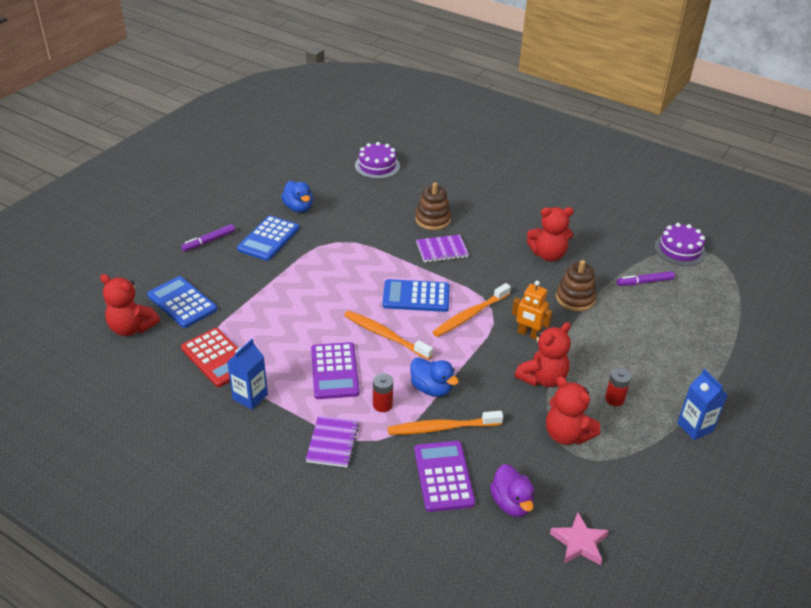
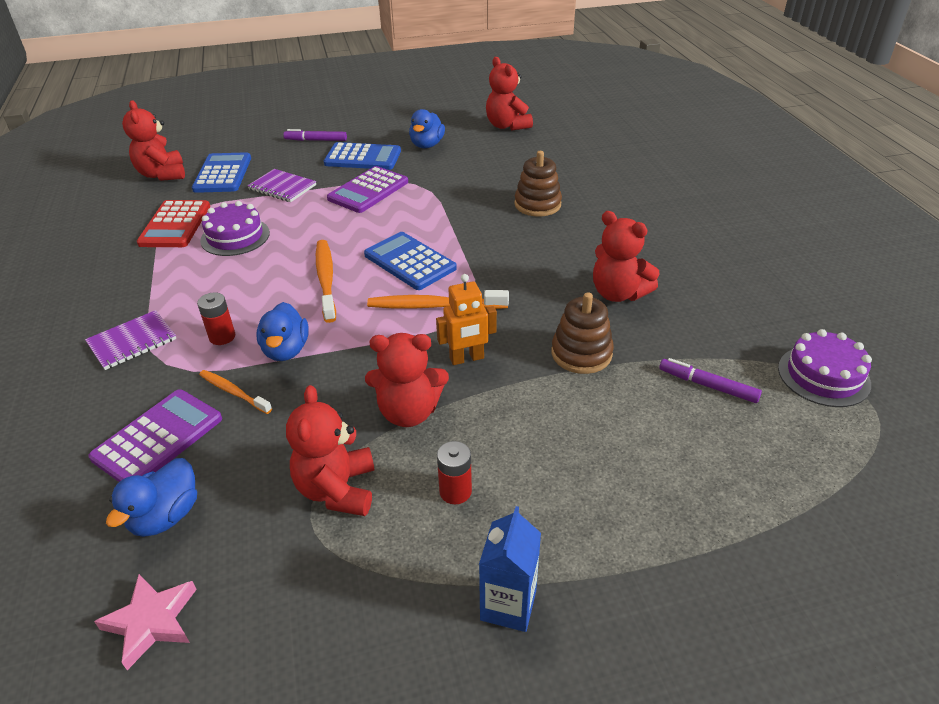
camera: 45 degrees right, 0 degrees up
(250, 397) = (144, 266): blue carton -> none
(268, 239) = (363, 157): blue calculator -> blue calculator turned 150 degrees counterclockwise
(330, 168) = (507, 126): none -> red teddy bear
(334, 371) = (235, 284): purple calculator -> purple calculator (368, 190)
(377, 166) = (554, 140): purple cake -> purple cake (235, 236)
(441, 428) = (233, 392): orange toothbrush -> orange toothbrush, size x0.62
(442, 250) = (503, 234): purple notebook -> purple notebook (282, 187)
(511, 503) = (166, 516): purple duck -> blue duck
(528, 334) = (467, 358): orange robot -> orange robot turned 90 degrees counterclockwise

